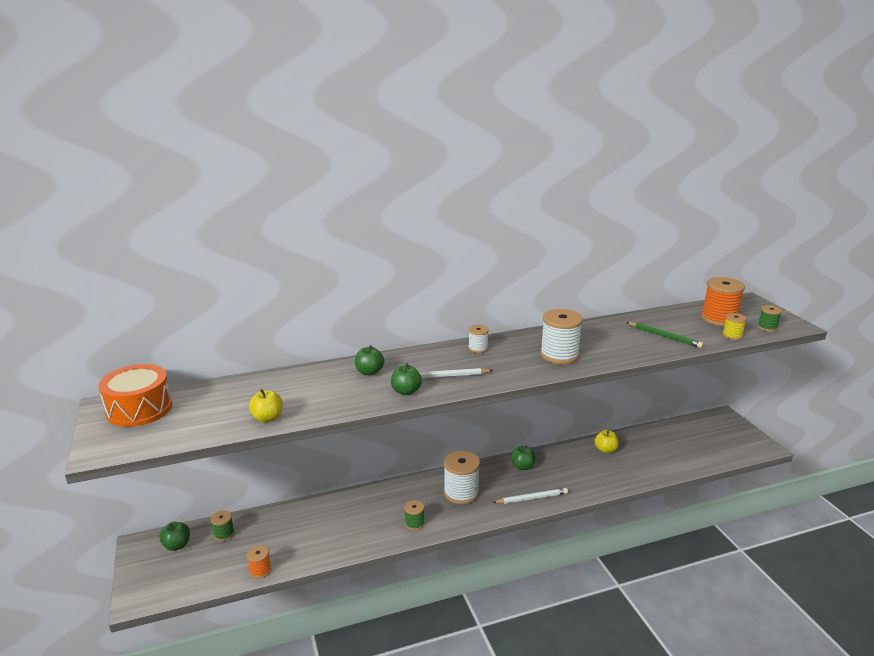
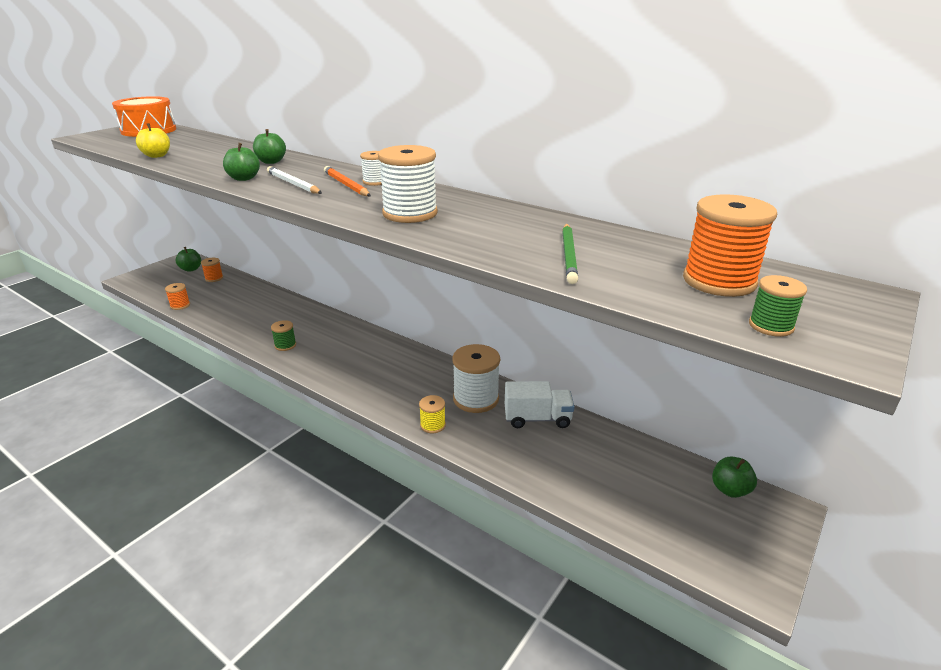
camera: 55 degrees right, 5 degrees up
(224, 534) = (214, 278): green spool -> orange spool
(461, 493) = (353, 353): white spool -> white spool (476, 399)
(473, 359) = (346, 185): none -> orange pencil
(522, 466) = (436, 372): green apple -> green apple (730, 490)
(531, 498) = (383, 396): white pencil -> none
(605, 450) = (537, 419): yellow apple -> white truck
(732, 335) = (668, 301): yellow spool -> yellow spool (433, 425)

